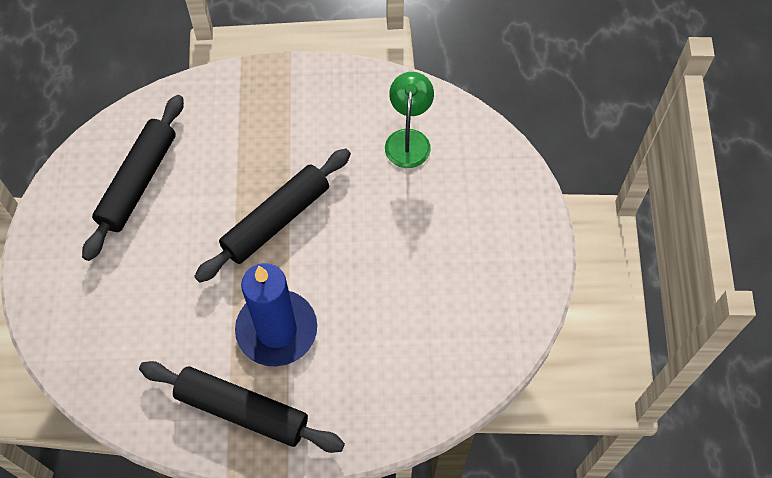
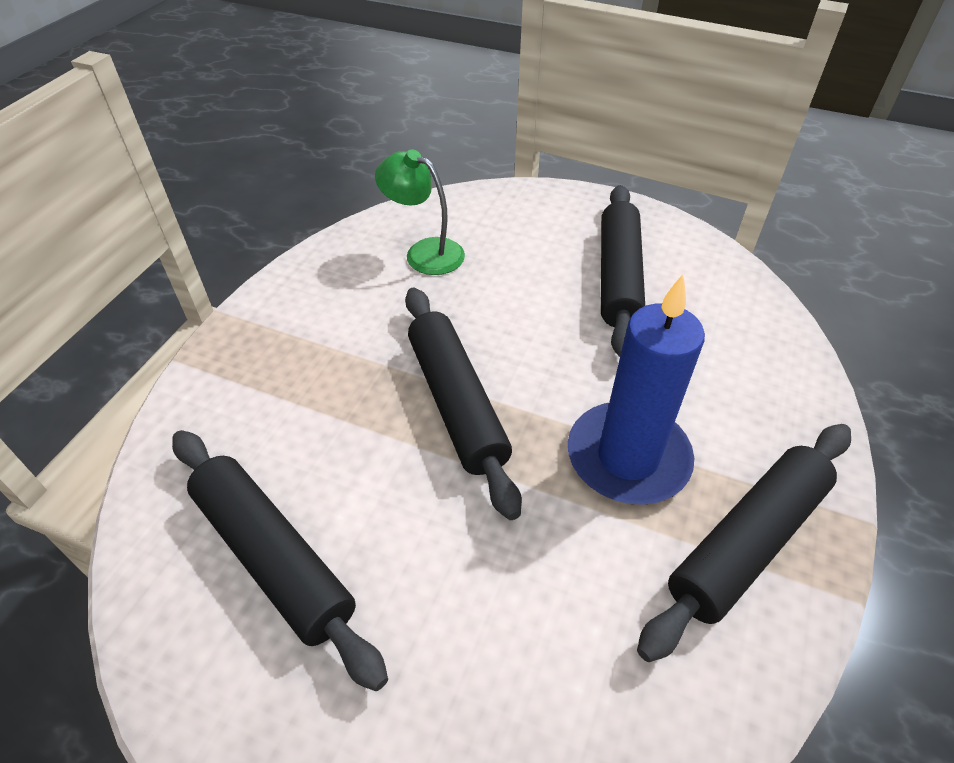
camera: 65 degrees left, 15 degrees down
(449, 275) = (618, 277): none -> black rolling pin

